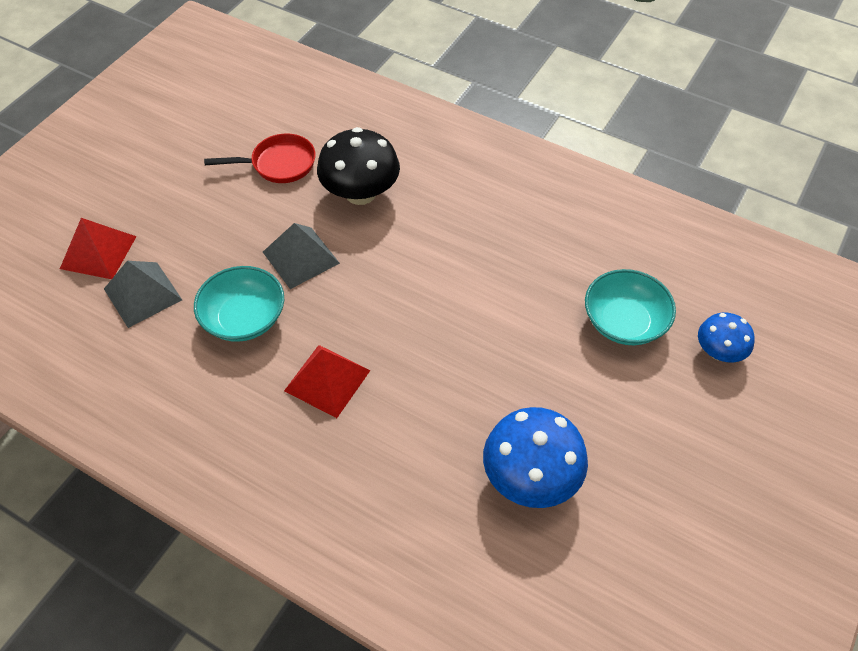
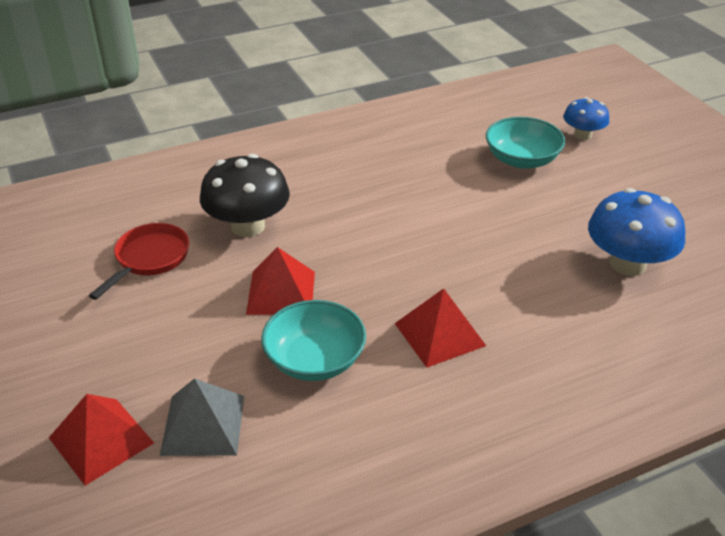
camera: 55 degrees left, 15 degrees down
(301, 257) = (281, 292): grey pyramid -> red pyramid

